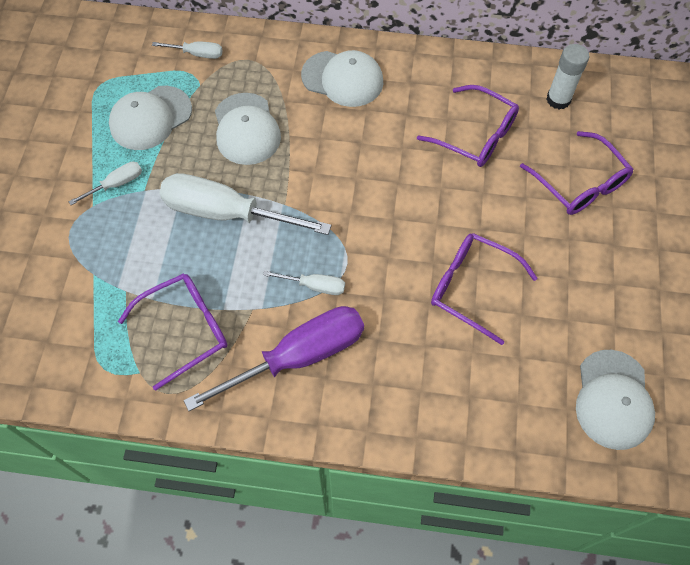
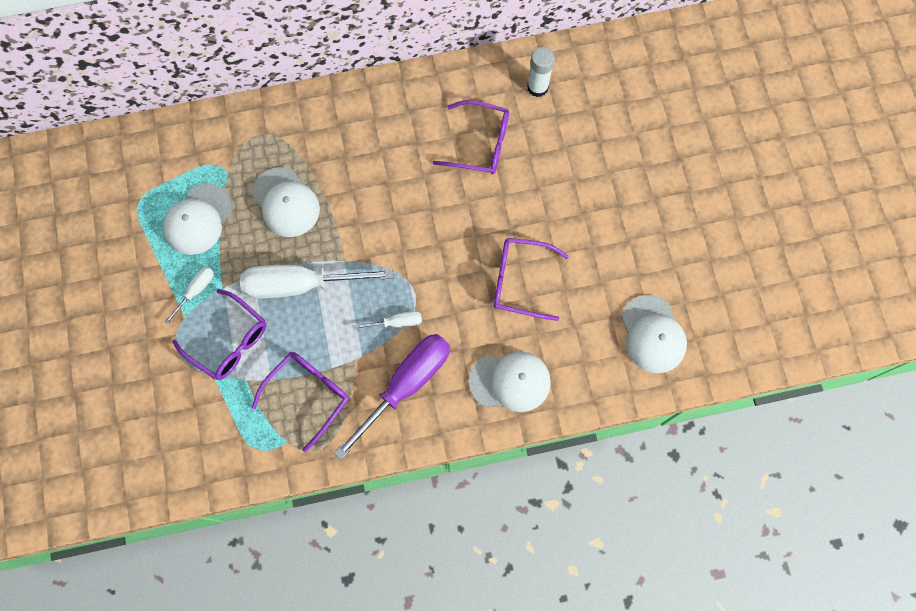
camera: 20 degrees left, 10 degrees up
(197, 54) = (212, 143): white screwdriver -> none
(342, 79) = (350, 126): white cap -> white cap (510, 381)
(580, 183) = (577, 160): purple glasses -> purple glasses (229, 341)

